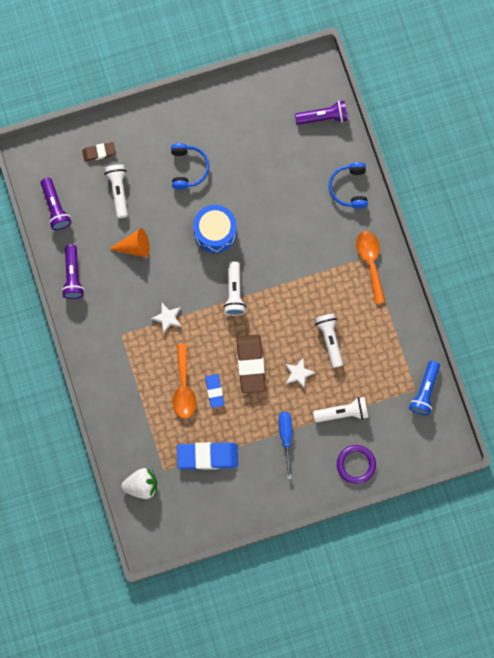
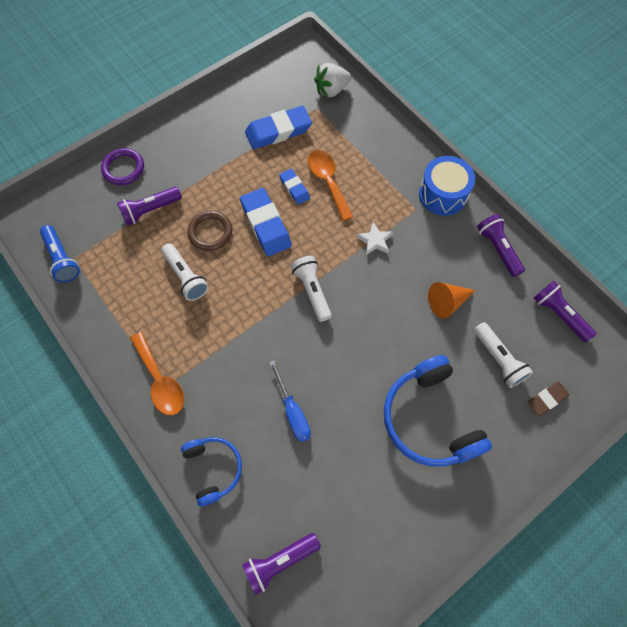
camera: 160 degrees right, 10 degrees down
(188, 168) = (429, 419): blue headphones -> blue headphones, size x1.69
(215, 232) = (362, 351): blue drum -> blue drum (443, 194)
(251, 364) = (266, 224): brown eraser -> blue eraser
(286, 437) = (204, 170): blue screwdriver -> blue screwdriver (292, 411)
(298, 373) = (210, 232): white star -> brown ring
(342, 412) = (150, 210): white flashlight -> purple flashlight
(425, 391) = (62, 259): blue flashlight -> blue flashlight turned 150 degrees clockwise

